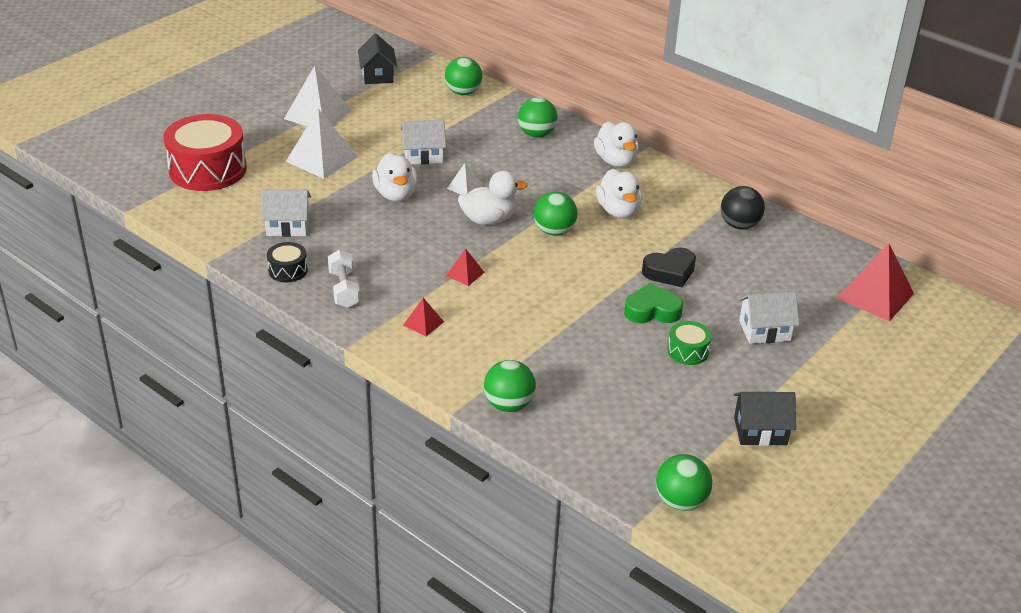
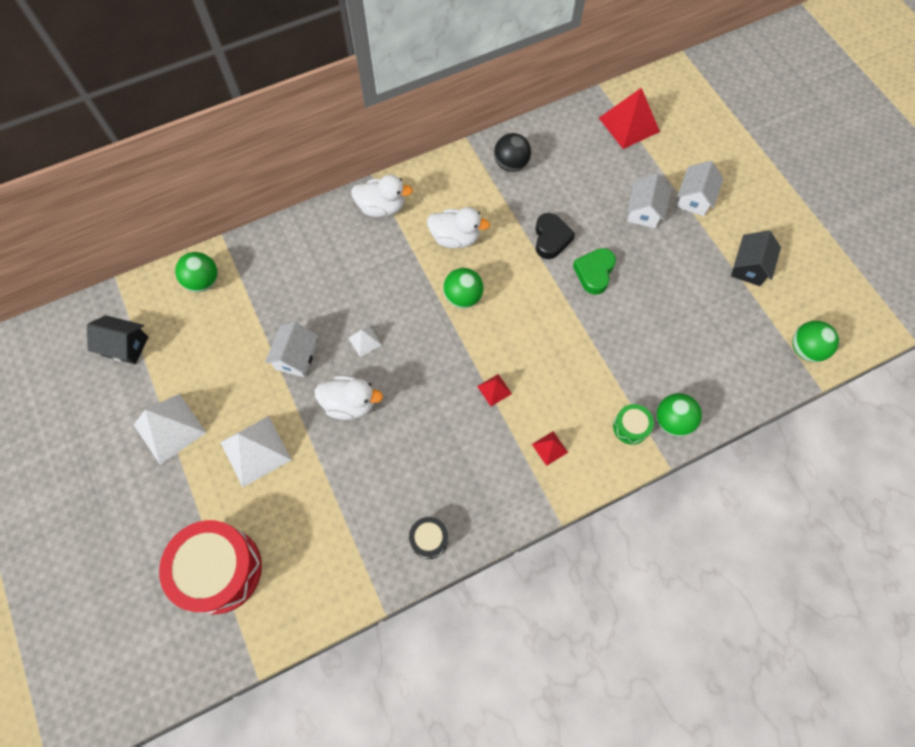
camera: 65 degrees left, 30 degrees up
(288, 226) = (358, 518): white house -> white house (694, 199)
(344, 289) = (477, 498): white dumbbell -> none
(489, 220) = (424, 341): white duck -> none
(536, 134) = (309, 250): green ball -> none
(688, 351) = (650, 271): green drum -> green drum (630, 427)

